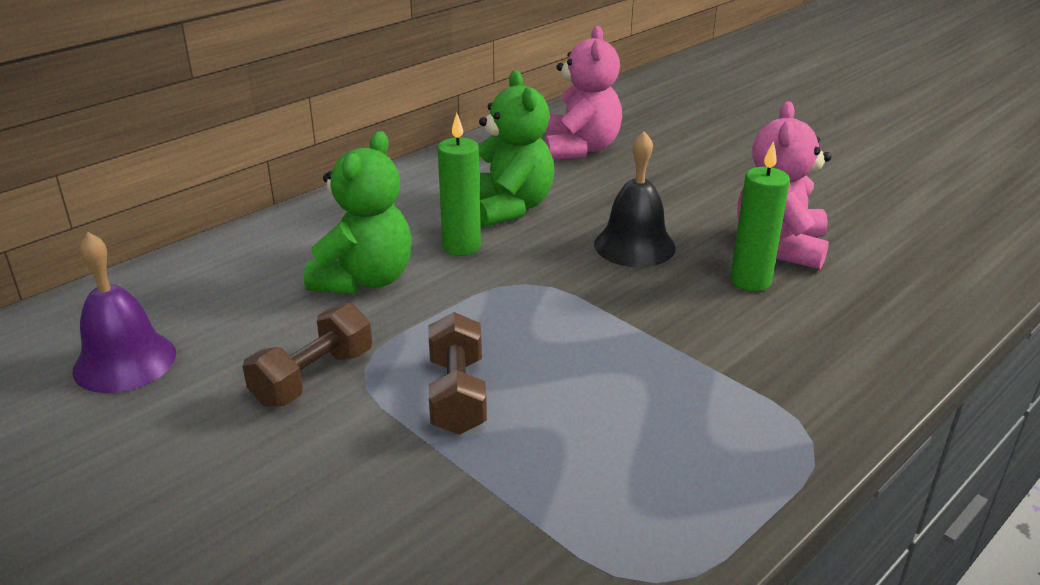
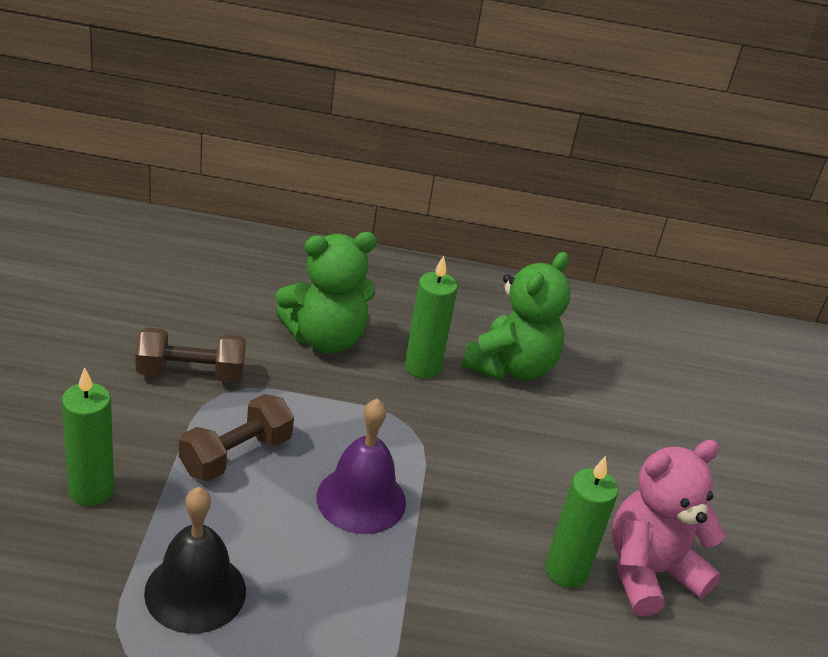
camera: 45 degrees right, 5 degrees up
(125, 361) = (131, 281): purple bell -> purple bell (361, 499)
(405, 517) = (91, 490): none -> green candle
(580, 149) = (662, 366): pink teddy bear -> none
(634, 245) = (538, 470): black bell -> black bell (195, 591)

